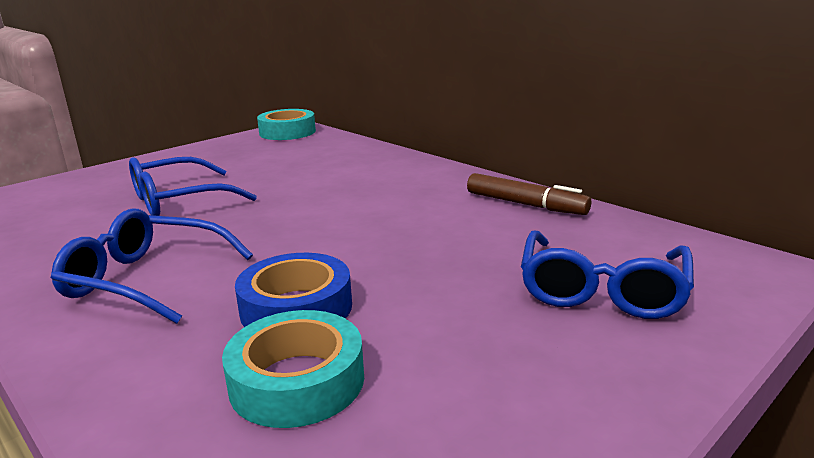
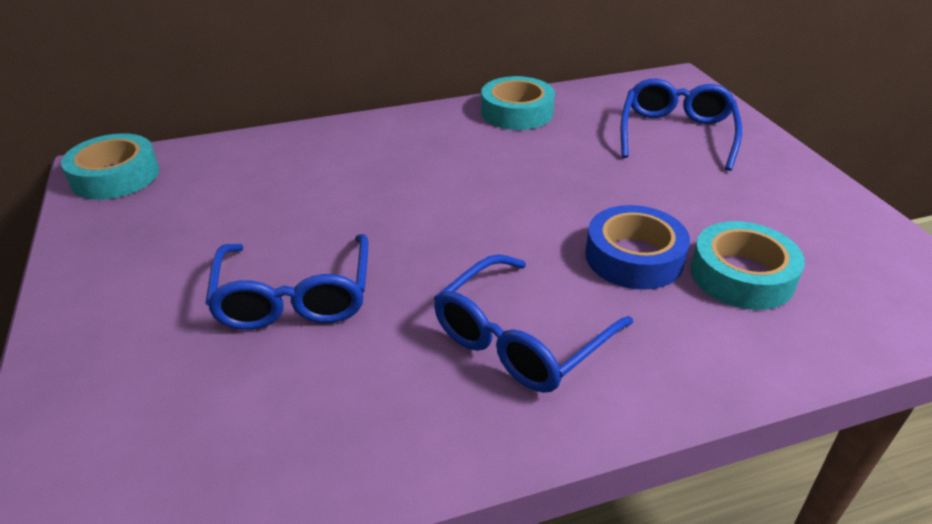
camera: 65 degrees left, 15 degrees up
(525, 204) = (517, 112): brown marker -> turquoise tape
(601, 290) = (676, 134): blue glasses -> blue glasses turned 120 degrees counterclockwise

